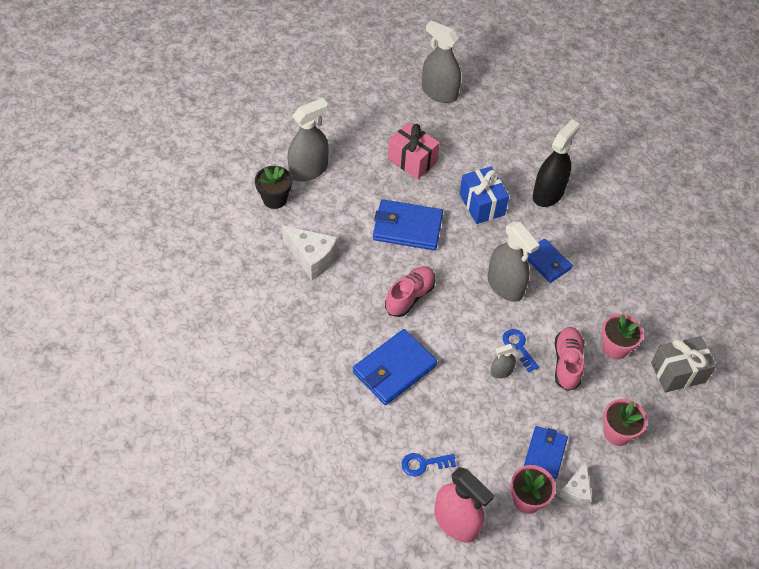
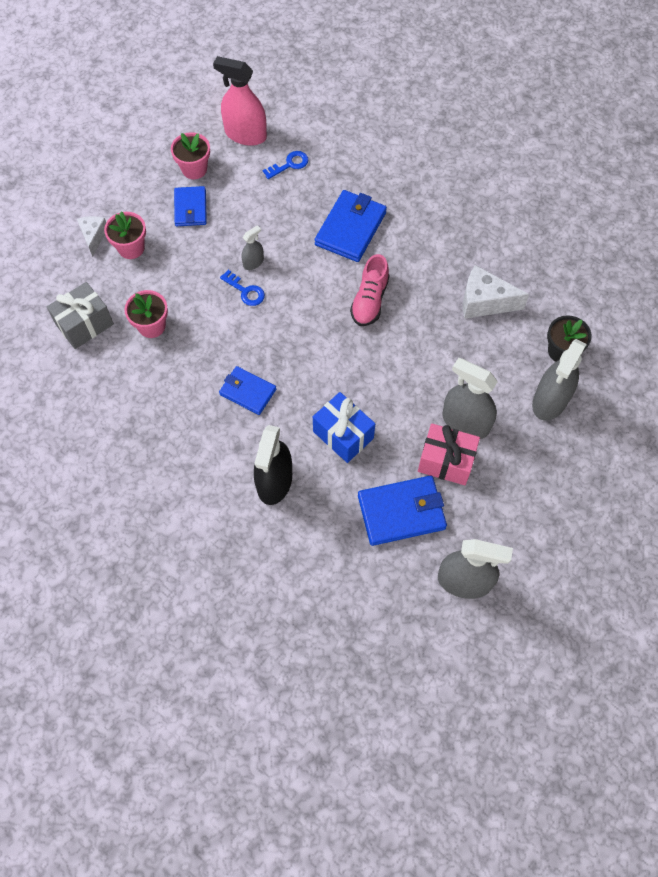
camera: 160 degrees right, 10 degrees up
(407, 227) = (409, 374): blue wallet -> blue wallet (401, 512)
(505, 285) = (281, 348): grey spray bottle -> grey spray bottle (465, 422)
(567, 363) = (194, 293): pink shoe -> none
(576, 491) = (155, 189): white cheese -> white cheese (93, 237)

